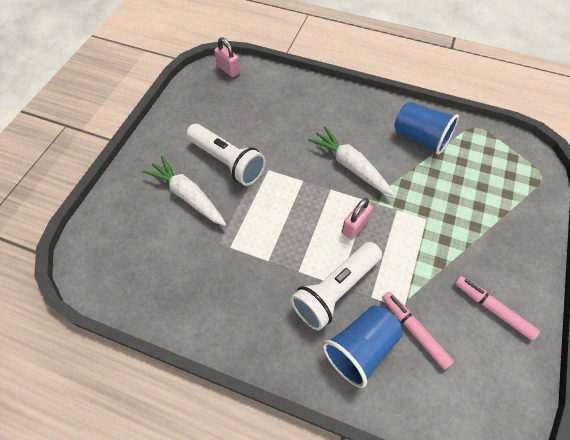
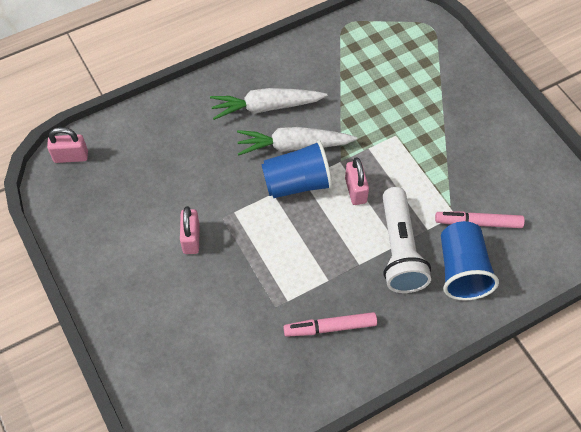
camera: 50 degrees left, 0 degrees up
(188, 196) = (198, 299): white carrot -> white carrot (266, 107)
(227, 162) = (191, 239): white flashlight -> pink padlock
(420, 138) = (316, 71): blue cup -> blue cup (297, 183)
(492, 309) = (504, 158): pink marker -> pink marker (330, 327)

